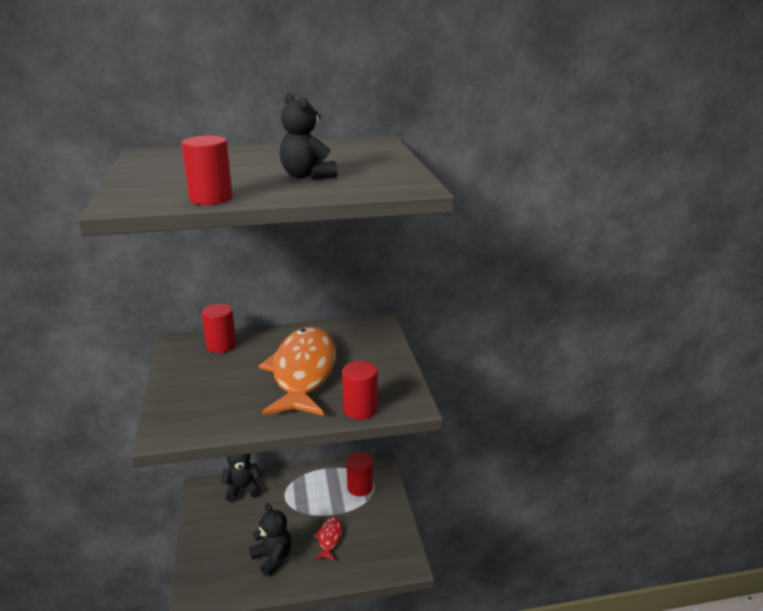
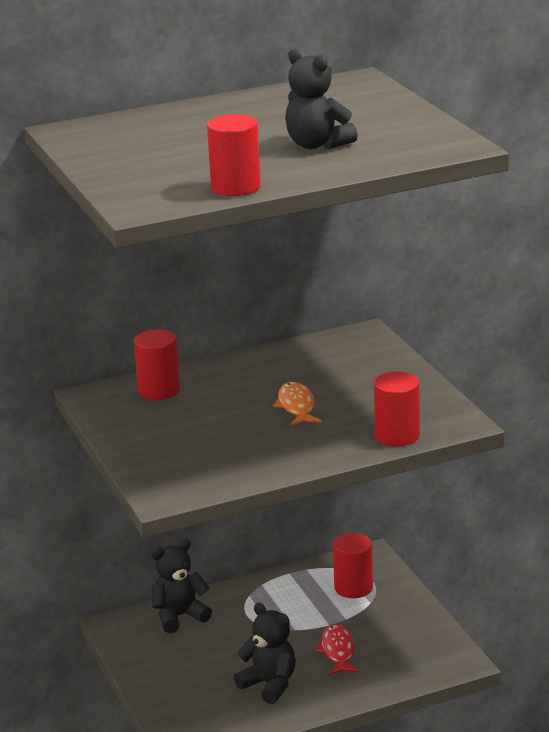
camera: 10 degrees left, 0 degrees up
(303, 372) = (296, 406): orange fish -> orange fish, size x0.41

